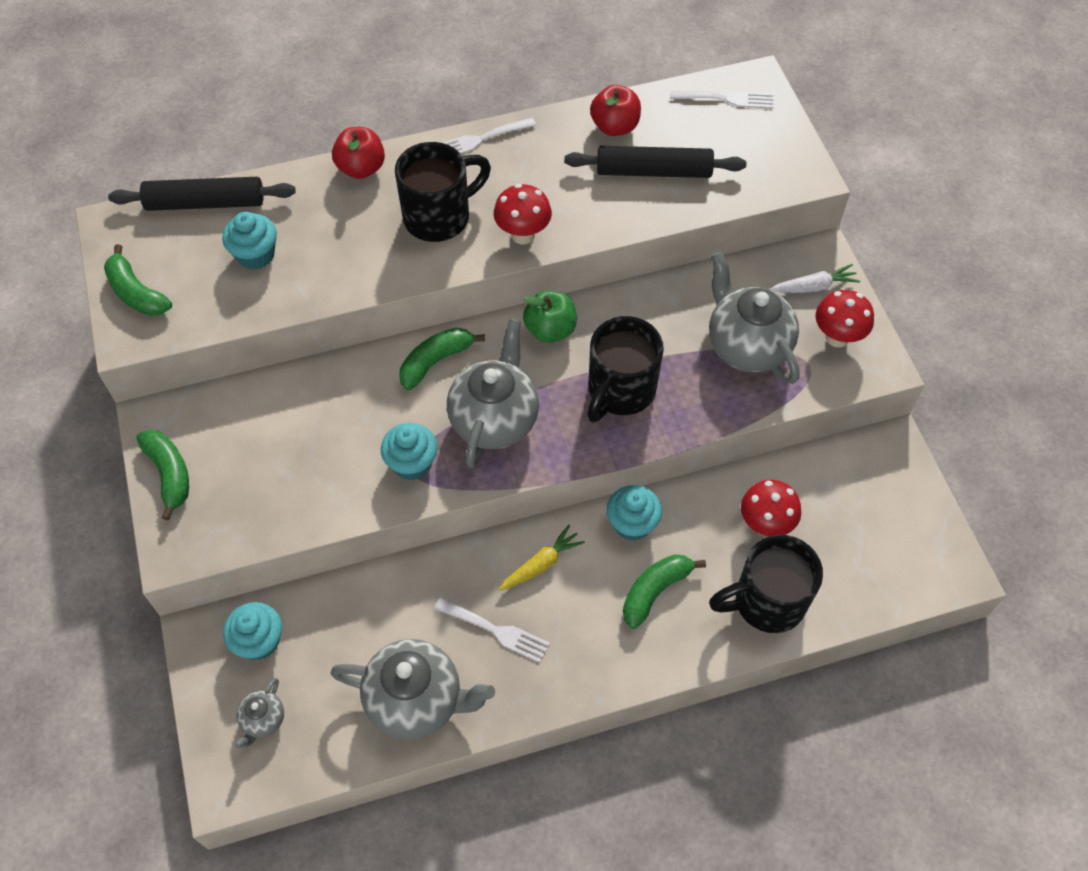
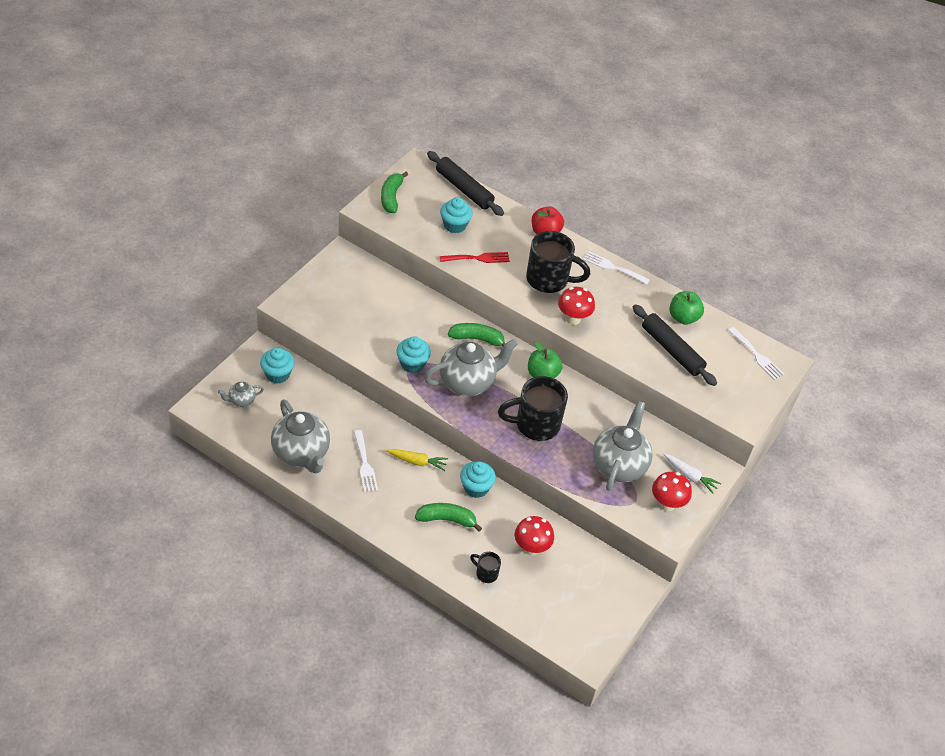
camera: 45 degrees right, 10 degrees down
(170, 474) = (321, 278): green banana -> none
(334, 267) = (478, 258): none -> red fork
(615, 126) = (683, 317): red apple -> green apple
(766, 602) = (486, 573): black mug -> black mug, size x0.47

